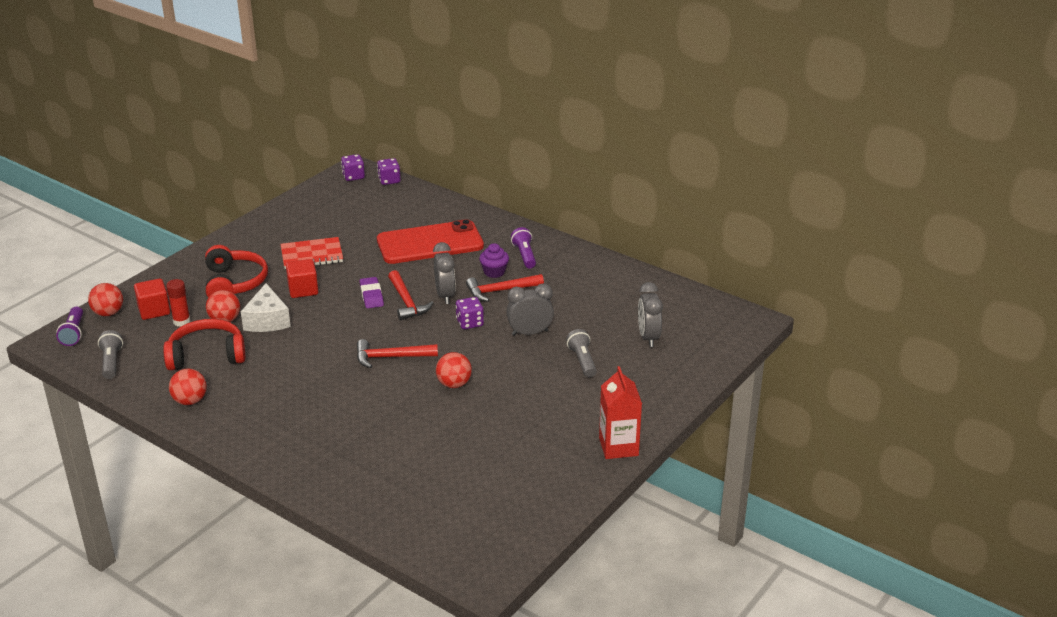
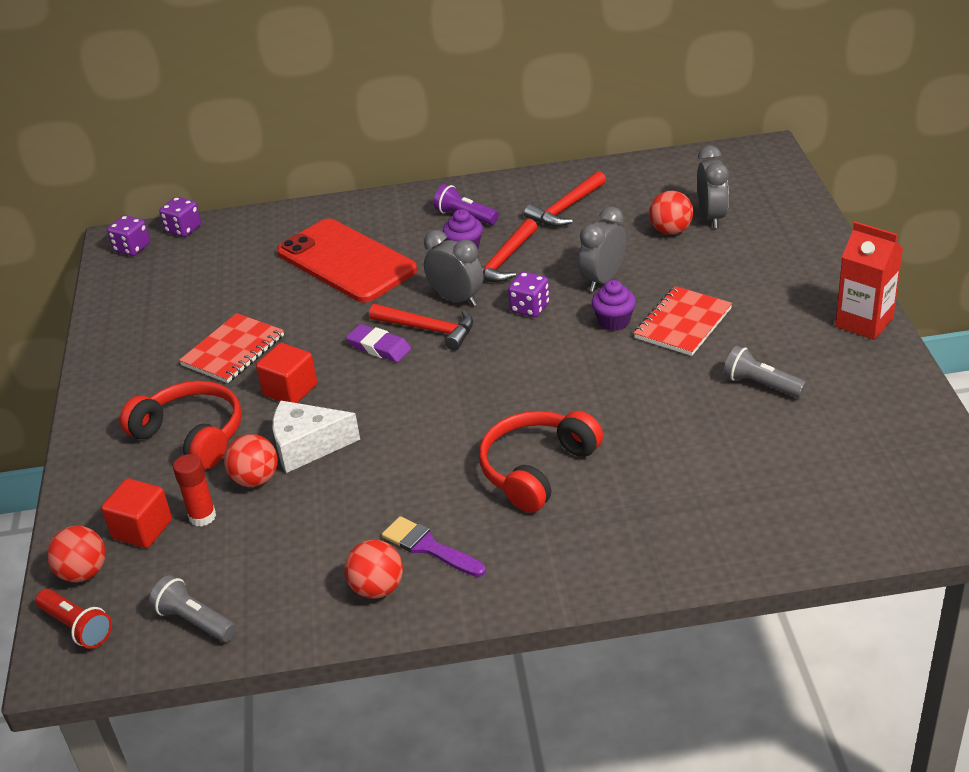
camera: 40 degrees left, 5 degrees up
(73, 333) = (77, 627): purple flashlight -> red flashlight
(207, 355) = (304, 529): red headphones -> red headphones (537, 469)
(237, 399) = (429, 547): none -> purple brush
(267, 320) = (307, 446): white cheese -> white cheese turned 135 degrees clockwise
(390, 357) = (513, 390): red hammer -> red hammer (566, 208)
(430, 243) = (346, 261): red phone -> red phone turned 75 degrees counterclockwise
(454, 384) = (623, 371): red ball -> red ball (671, 231)
(496, 357) = (614, 321): none -> purple cupcake
(526, 382) = (683, 323): none -> red notebook
(582, 361) = (695, 273): grey flashlight -> grey flashlight (761, 384)
(648, 337) = (711, 217): grey clock -> grey clock turned 135 degrees counterclockwise

